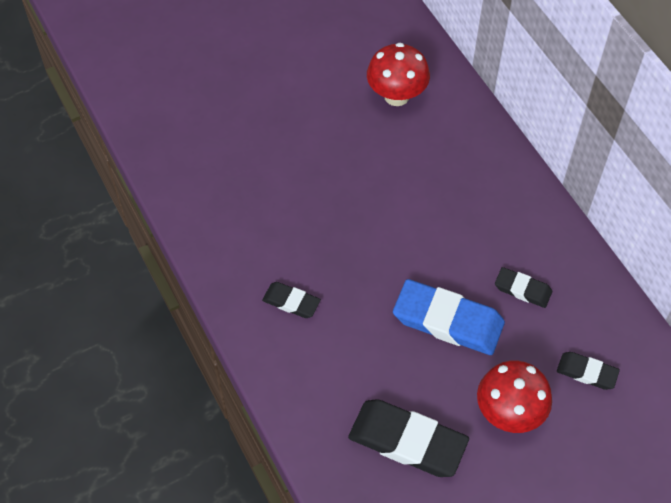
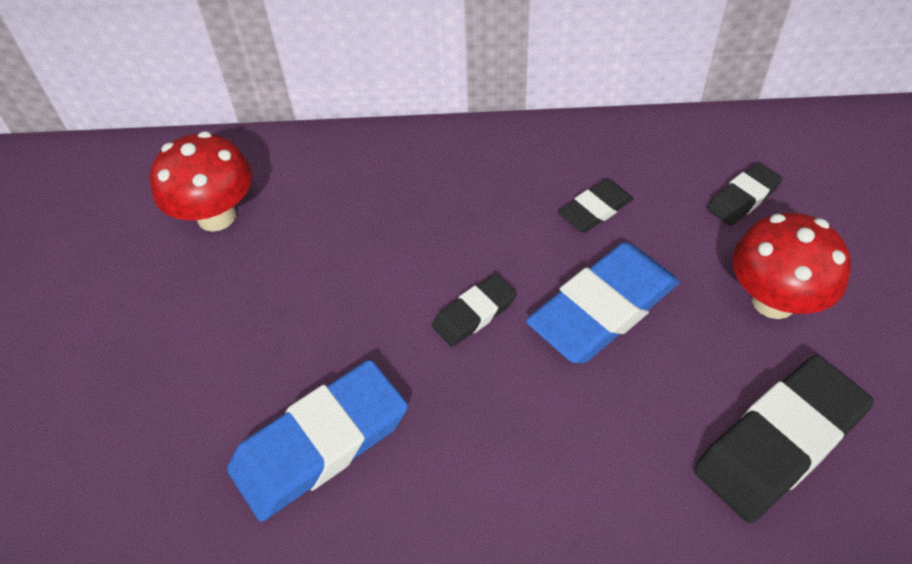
camera: 60 degrees left, 5 degrees down
(286, 221) = (320, 444): none -> blue eraser
(291, 302) = (469, 502): black eraser -> black eraser (474, 314)

